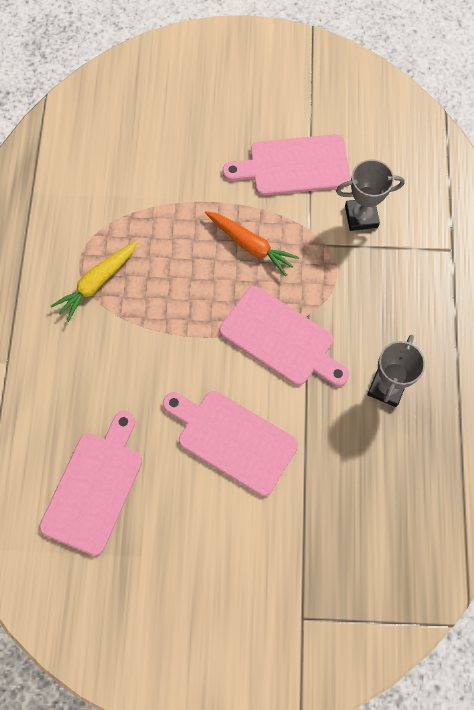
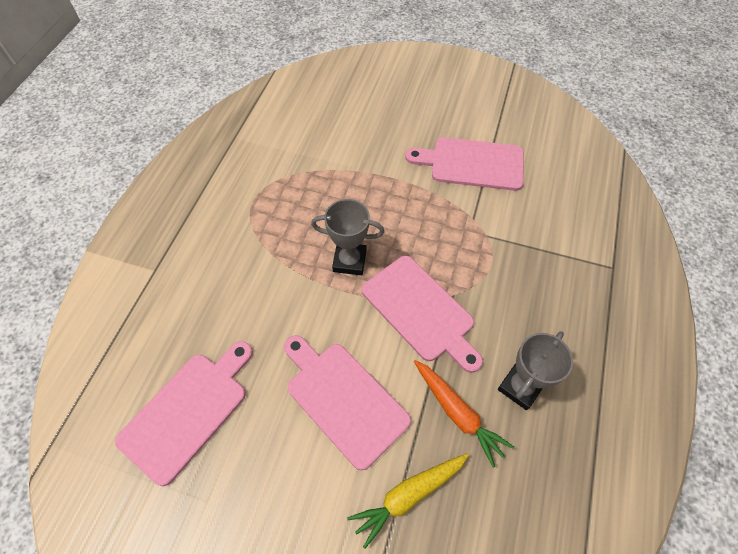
camera: 15 degrees right, 10 degrees down
(97, 283) = (262, 220): yellow carrot -> yellow carrot (409, 495)
(250, 245) = (414, 220): orange carrot -> orange carrot (457, 413)
(361, 216) = (526, 218): grey trophy -> grey trophy (349, 261)

